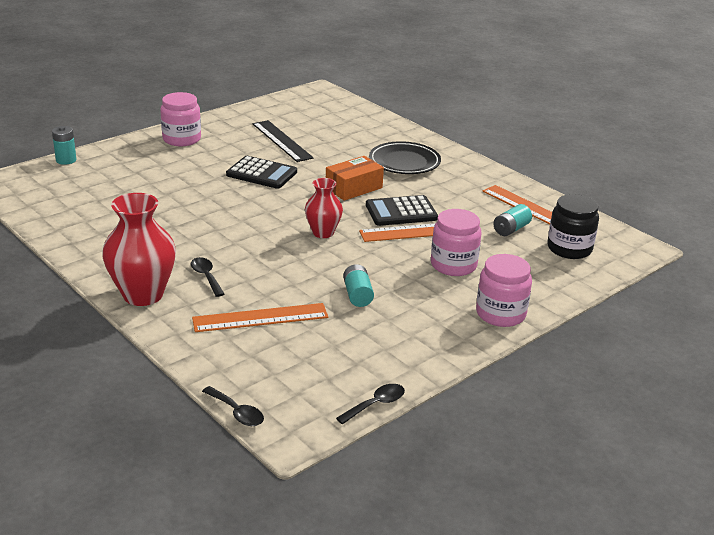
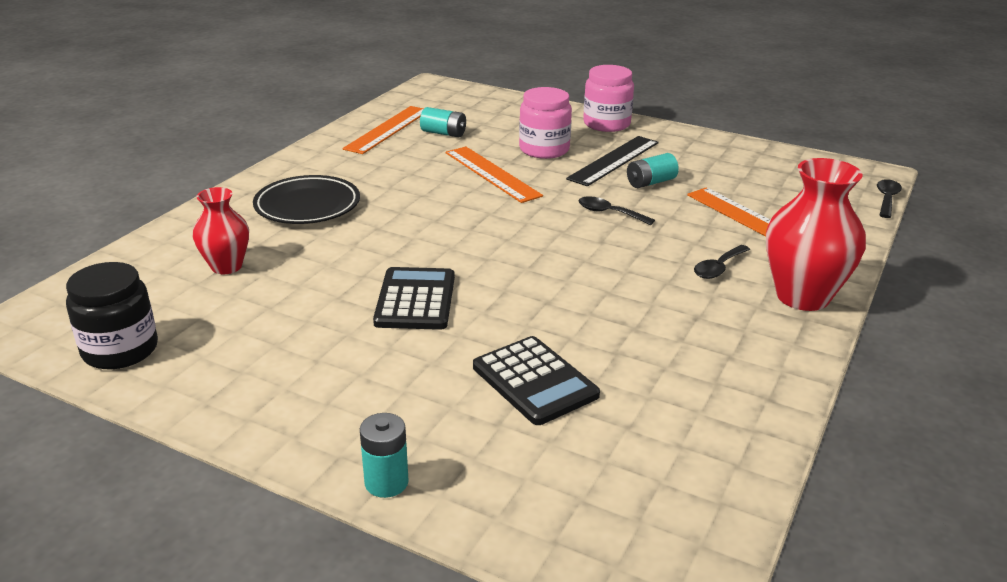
camera: 110 degrees left, 0 degrees up
(66, 160) = (515, 540): turquoise battery -> turquoise battery (386, 482)
(182, 139) = (326, 419): pink jar -> none
(282, 141) = (279, 312): black ruler -> black ruler (614, 160)
(323, 233) = (546, 222): red vase -> red vase (226, 266)
(353, 188) = (410, 225): orange box -> none
(376, 404) = (792, 151): black spoon -> black spoon (609, 213)
(401, 212) = (452, 188): black calculator -> black calculator (534, 381)
(569, 248) = (460, 108): black jar -> black jar (120, 350)

